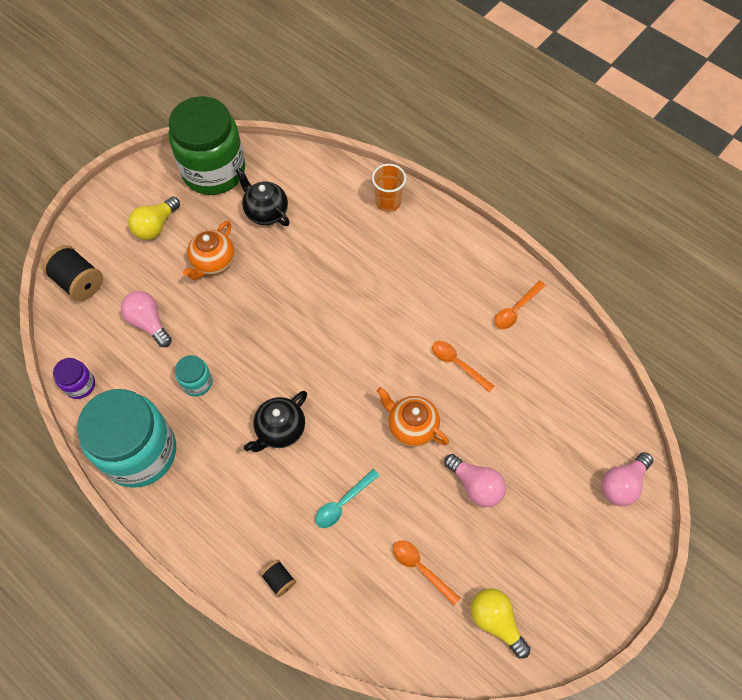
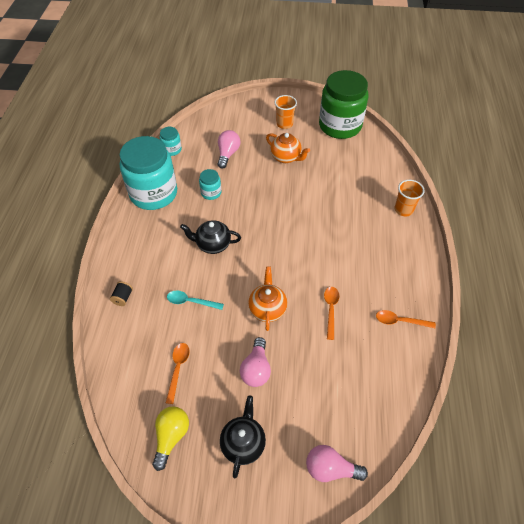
camera: 55 degrees right, 10 degrees down
(79, 282) = (226, 116): black spool -> none
(80, 385) = (172, 150): purple jar -> turquoise jar
(156, 226) = (284, 124): yellow light bulb -> orange cup
(213, 262) = (286, 157): orange teapot -> orange teapot turned 135 degrees counterclockwise
(266, 212) = (338, 160): black teapot -> black teapot (243, 443)

